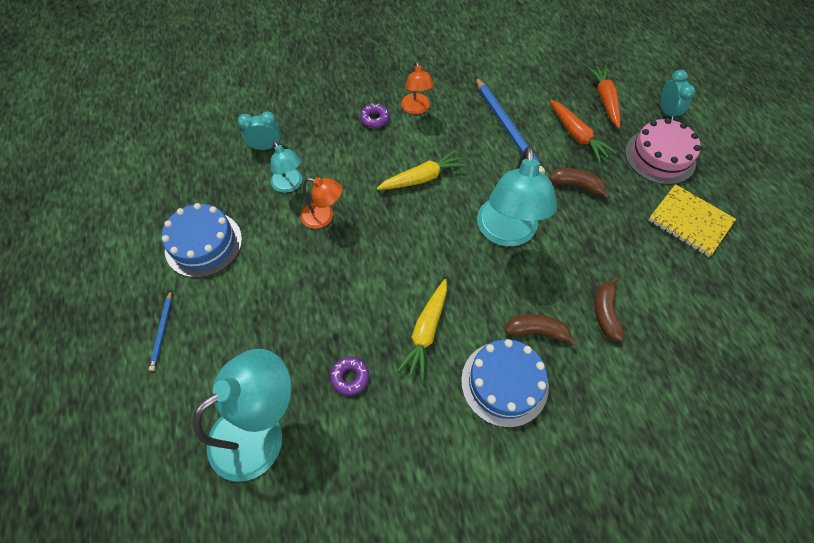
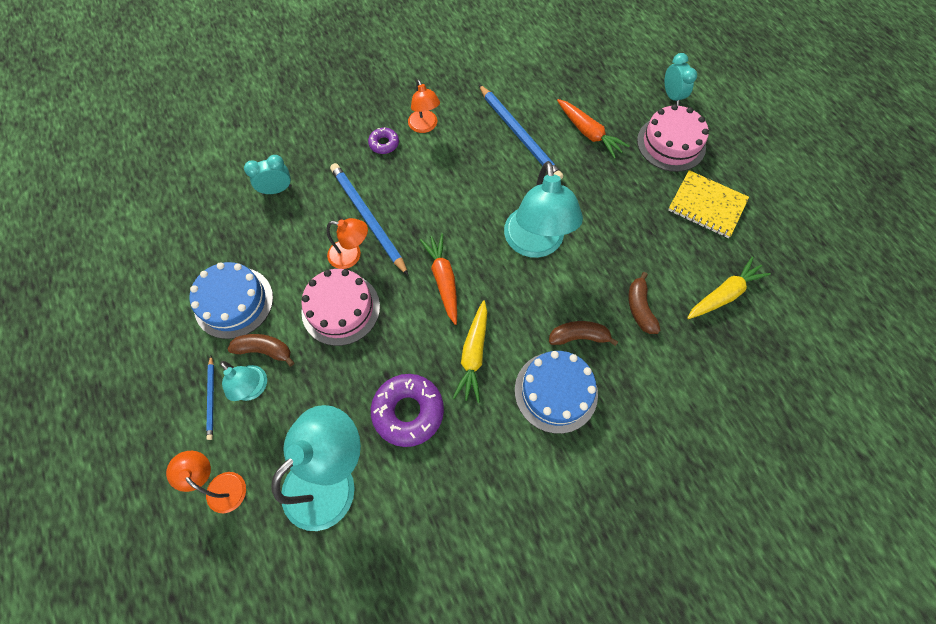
camera: 10 degrees left, 5 degrees up
(152, 418) = (220, 485): none -> orange lamp
(290, 185) = (310, 227): turquoise lamp -> turquoise lamp (254, 389)
(303, 266) = (341, 309): none -> pink cake
(346, 185) = (367, 218): none -> blue pencil
(350, 377) = (408, 412): purple donut -> purple donut, size x1.90
(422, 178) = (443, 199): yellow carrot -> yellow carrot (724, 294)
(576, 185) = (595, 185): brown banana -> brown banana (264, 350)
(604, 100) = (610, 91): orange carrot -> orange carrot (443, 280)

